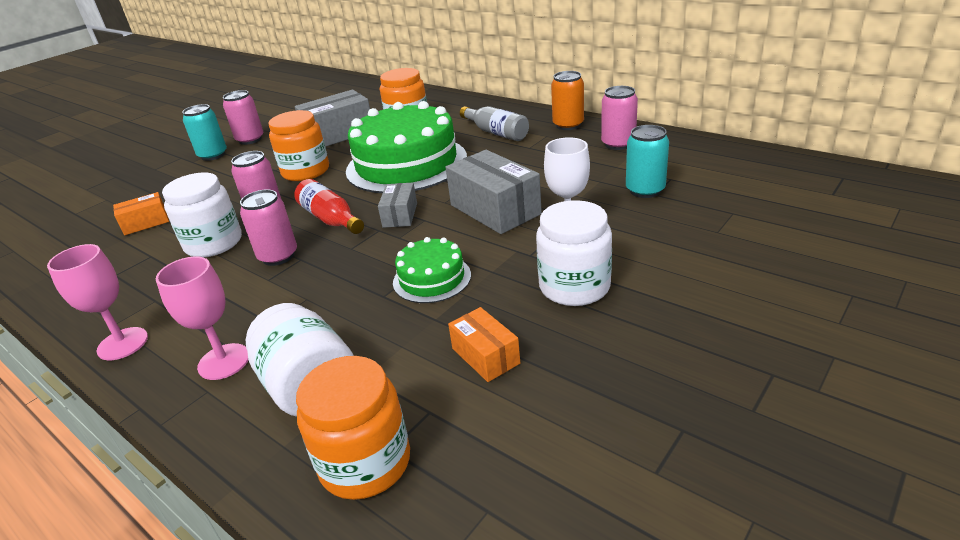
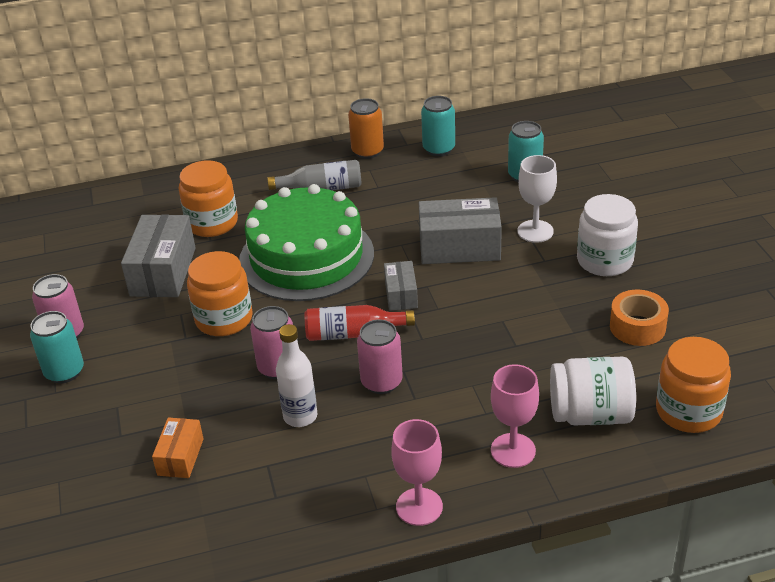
camera: 55 degrees left, 5 degrees up
(214, 243) = (300, 416): white jar -> white bottle
(400, 215) = (401, 295): grey box -> grey box turned 45 degrees clockwise
(432, 278) = (520, 314): green cake -> none
(485, 356) = (637, 327): orange box -> orange tape
(618, 144) = (439, 149): pink can -> turquoise can

